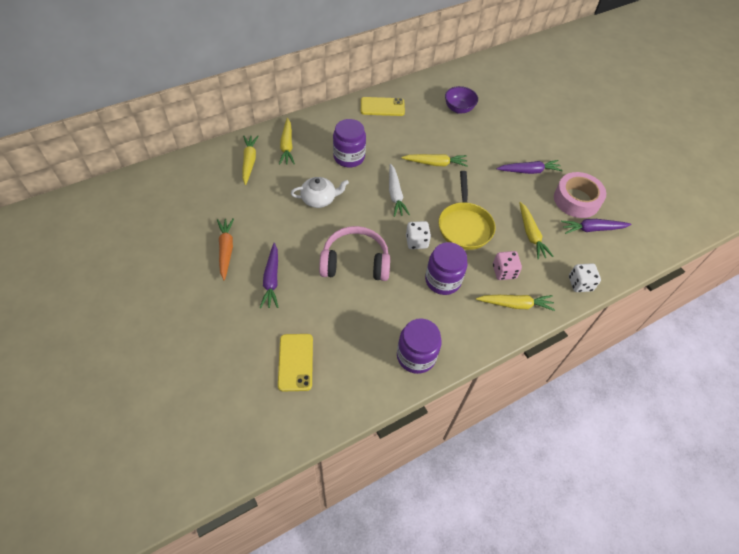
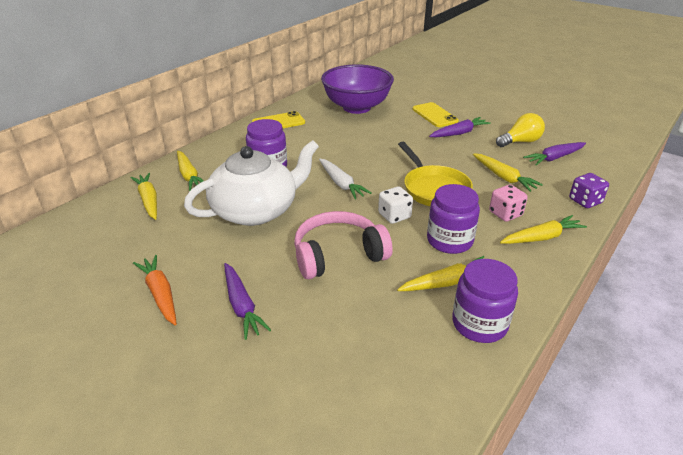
camera: 20 degrees left, 20 degrees down
(295, 362) = (331, 389): yellow phone -> yellow phone (434, 115)
(319, 199) = (256, 210): white teapot -> white teapot, size x1.94
(435, 163) = (365, 150): yellow carrot -> yellow carrot (447, 282)
(458, 109) = (356, 107): purple bowl -> purple bowl, size x1.98
(576, 200) = (520, 142): pink tape -> yellow light bulb
(580, 284) = (585, 201): white dice -> purple dice

